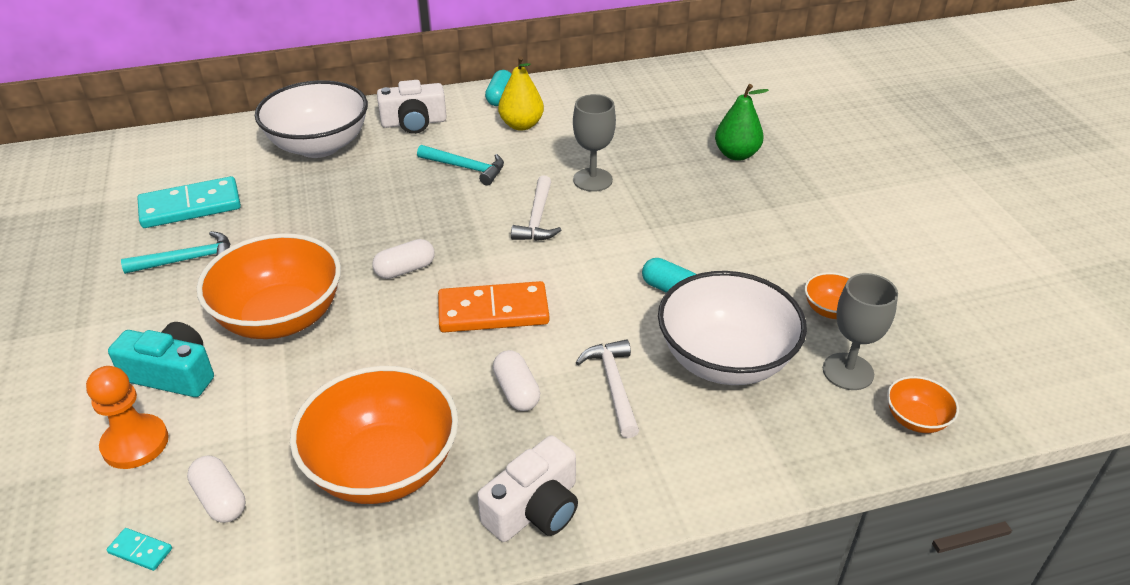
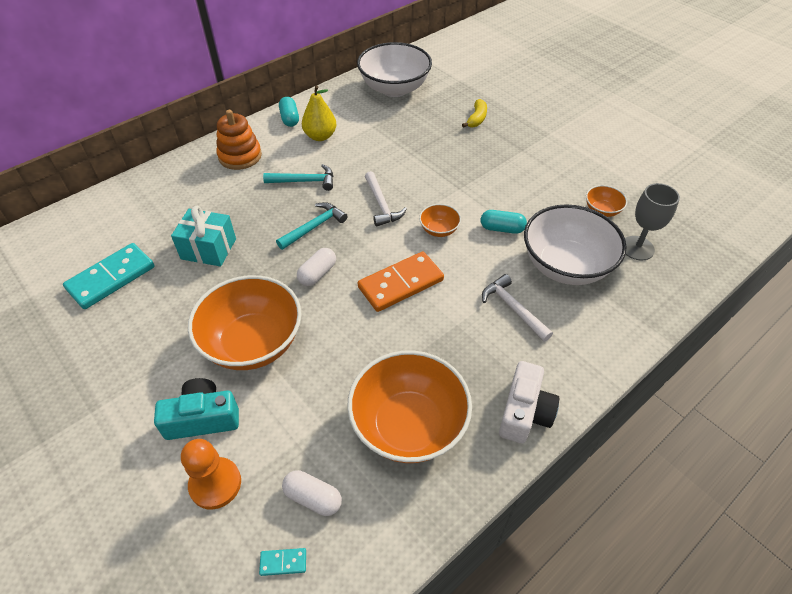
camera: 25 degrees left, 10 degrees up
(187, 260) = (143, 323): turquoise hammer -> turquoise hammer (314, 227)
(308, 208) = (208, 249): none -> turquoise gift
(319, 146) = (179, 196): white bowl -> white bowl (394, 88)
(414, 123) = (240, 156): white camera -> orange stacking toy
(516, 391) = (456, 335): white capsule -> none
(592, 180) = (398, 164): grey goblet -> none
(736, 154) = (476, 119): green pear -> yellow banana
(915, 419) = (691, 265): orange bowl -> orange bowl (439, 230)

